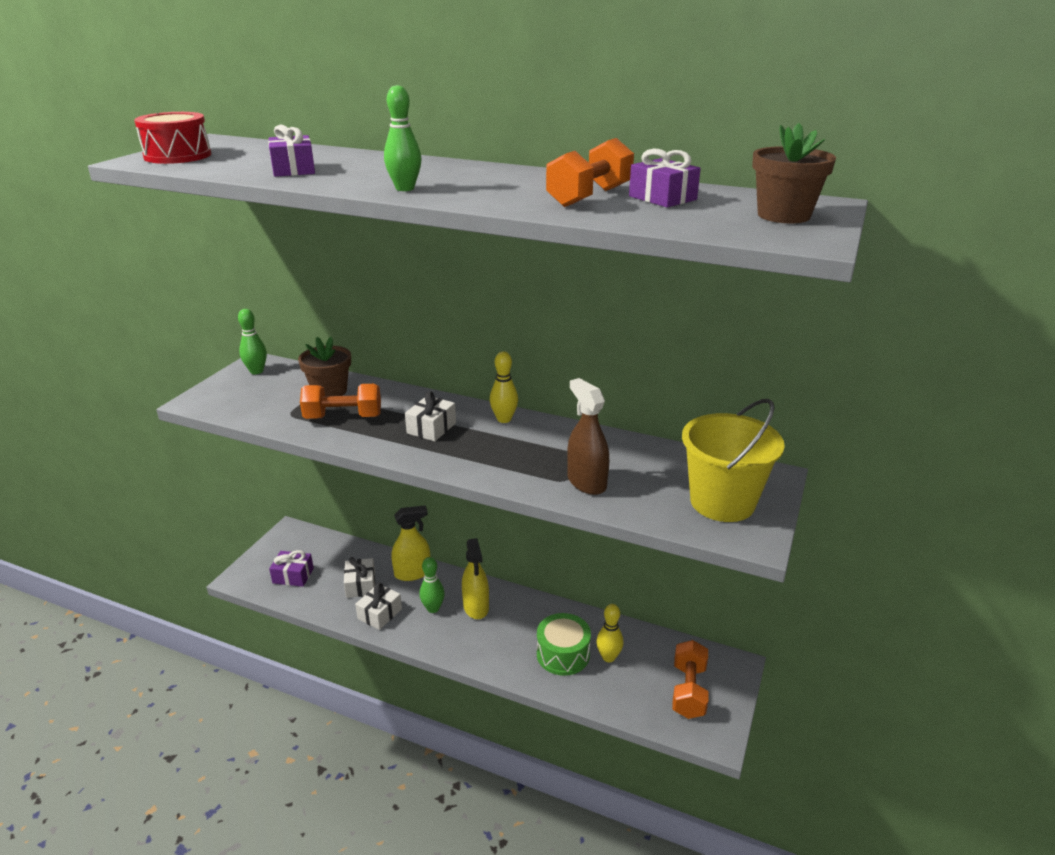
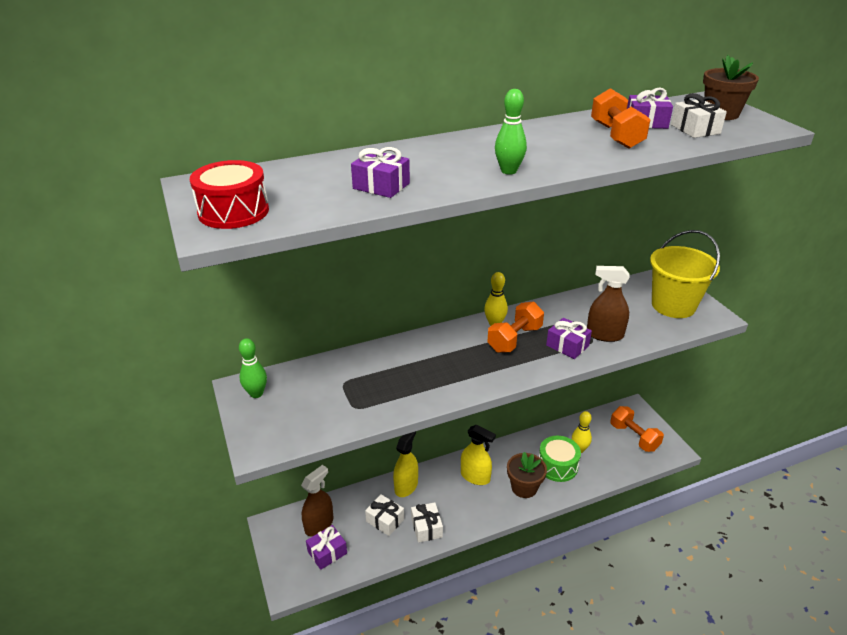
camera: 45 degrees left, 5 degrees up
(316, 554) = (319, 525): none -> brown spray bottle
(329, 391) = (348, 373): brown flower pot -> brown flower pot (524, 487)
(343, 417) = (397, 385): orange dumbbell -> orange dumbbell (514, 339)
(431, 428) = (467, 356): white gift -> white gift (695, 129)
(433, 608) = (453, 498): green bowling pin -> none
(531, 469) = (567, 345): none -> purple gift

